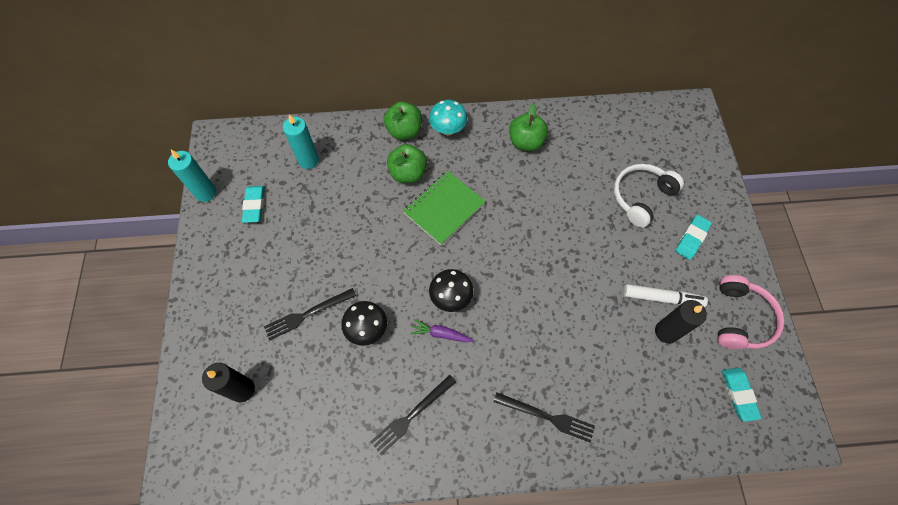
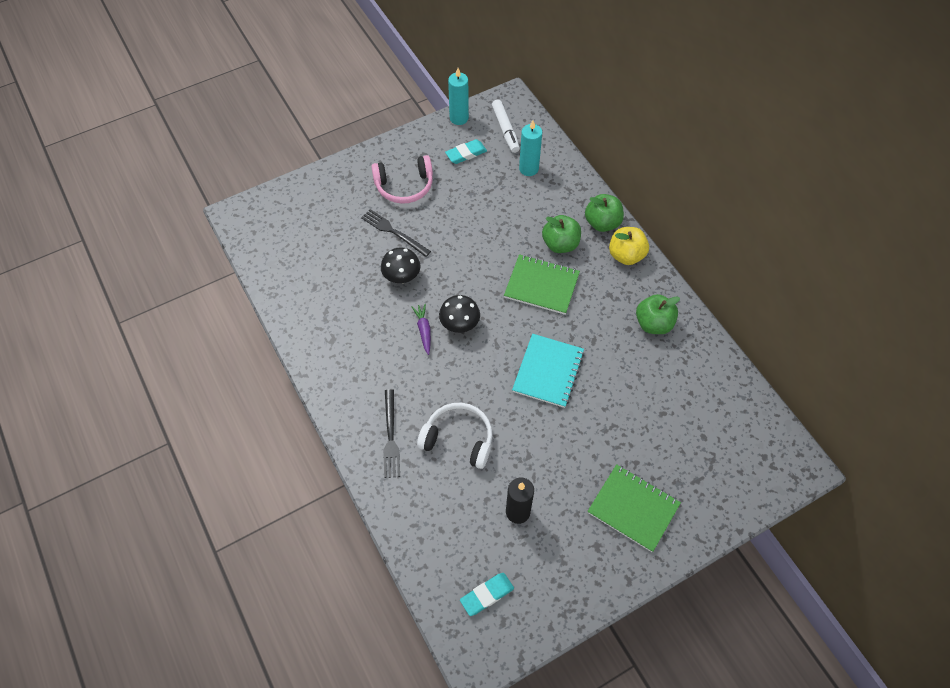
camera: 65 degrees right, 5 degrees down
(242, 389) = (316, 220): black candle -> none
(411, 415) = (347, 337): black fork -> none
(448, 129) = (626, 255): turquoise mushroom -> yellow apple
(536, 244) = (548, 371): none -> turquoise notebook
(641, 197) = (653, 447): white headphones -> white headphones (458, 439)
(662, 298) = (551, 498): white marker -> white marker (505, 130)
(691, 238) = (633, 508): turquoise eraser -> green notebook
(740, 318) = (568, 578): pink headphones -> pink headphones (404, 186)

